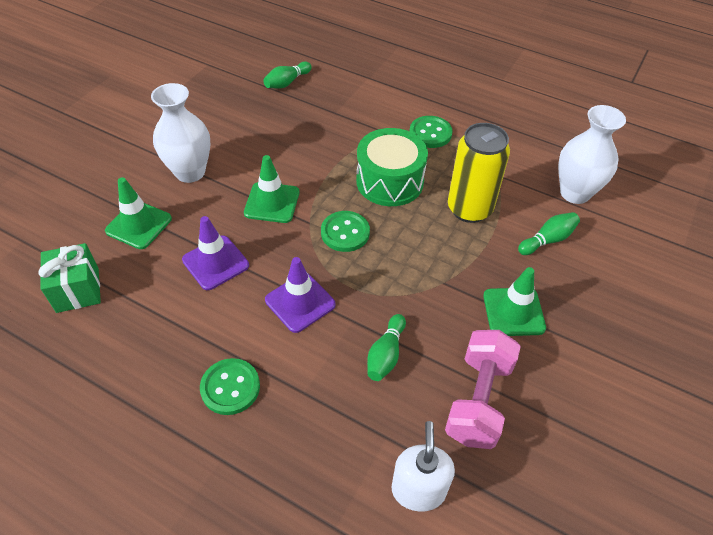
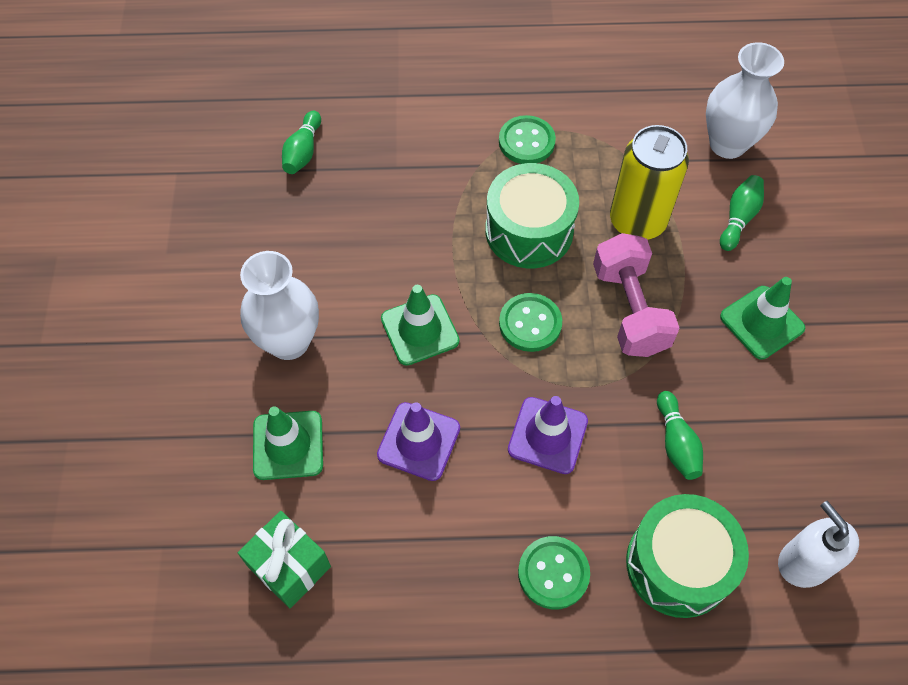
camera: 30 degrees left, 10 degrees up
(321, 433) = (678, 564): none -> green drum
(478, 400) = (793, 438): pink dumbbell -> pink dumbbell (629, 309)

